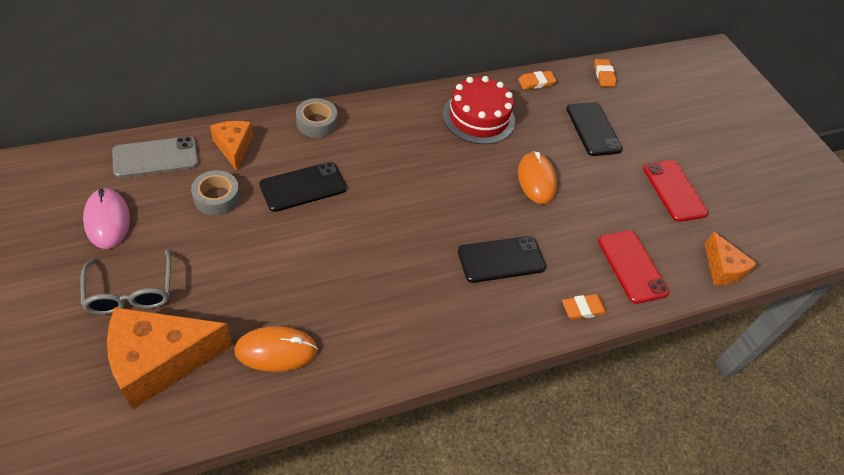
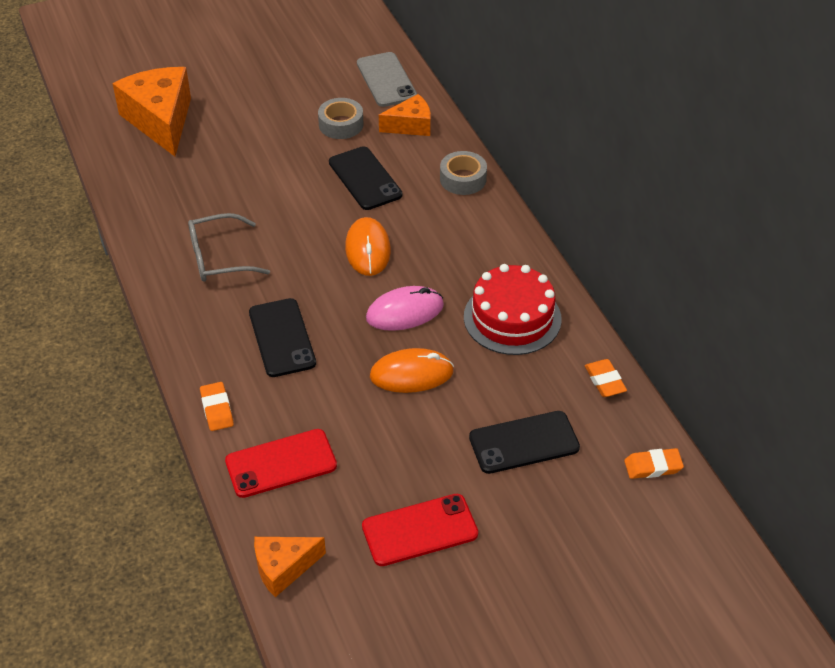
camera: 95 degrees right, 5 degrees down
(107, 220) = (305, 67): pink mouse -> pink mouse (405, 312)
(130, 292) = (228, 94): grey glasses -> grey glasses (218, 258)
(276, 351) = (169, 183): orange mouse -> orange mouse (368, 249)

